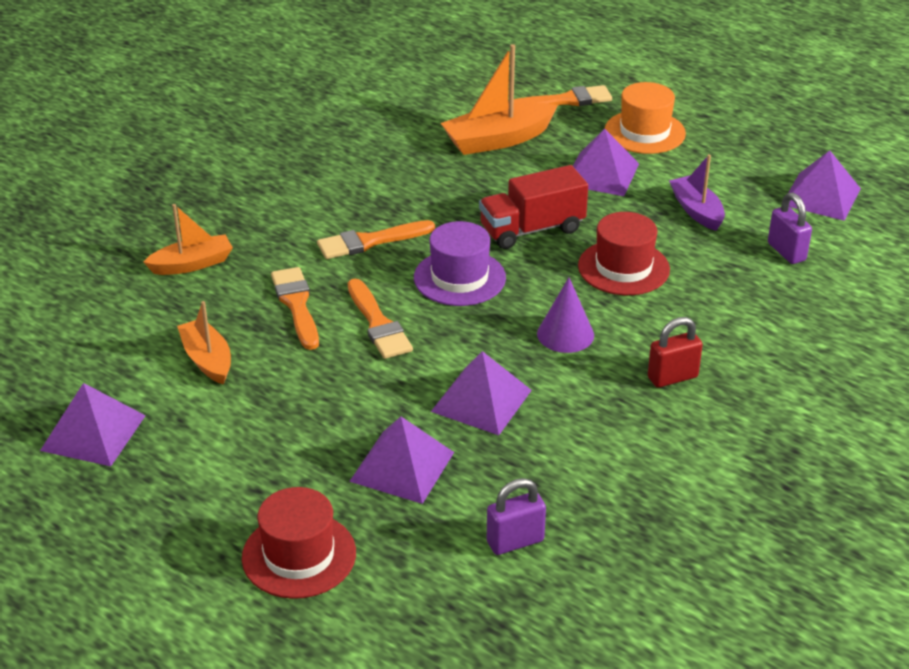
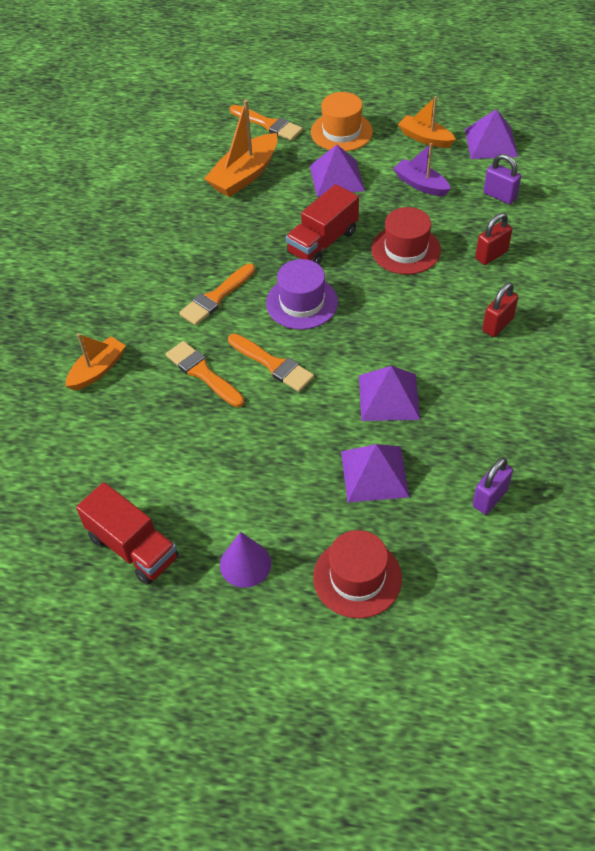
camera: 25 degrees left, 15 degrees up
(93, 432) = (133, 547): purple pyramid -> red truck
(207, 360) = (172, 447): orange boat -> orange boat (425, 138)
(565, 101) = (268, 124): orange brush -> orange brush turned 75 degrees clockwise
(565, 334) = (405, 319): purple cone -> purple cone (245, 564)
(724, 306) = (491, 255): none -> red padlock

